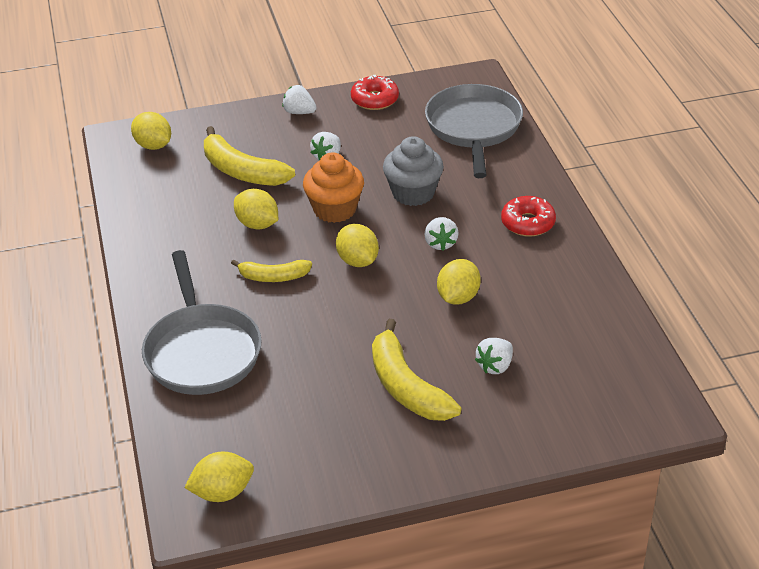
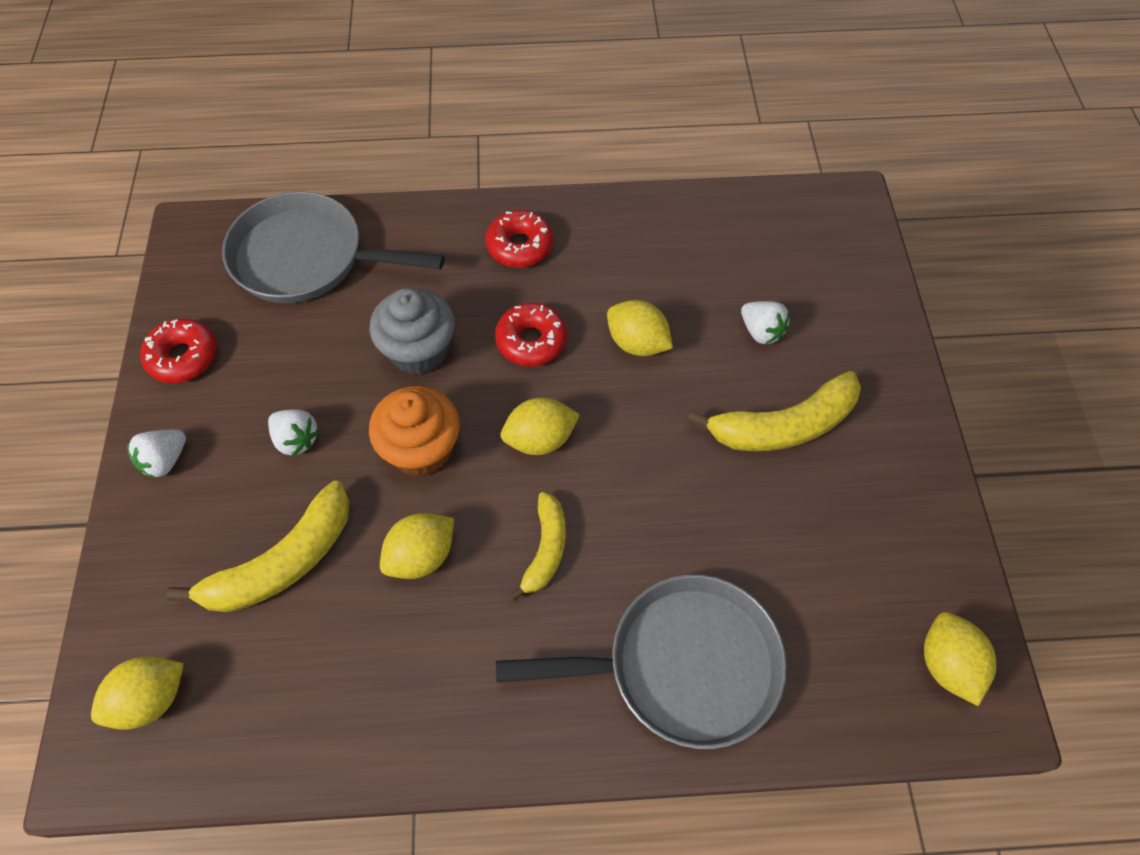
camera: 80 degrees left, 20 degrees up
(440, 243) = (531, 341): white strawberry -> red donut

